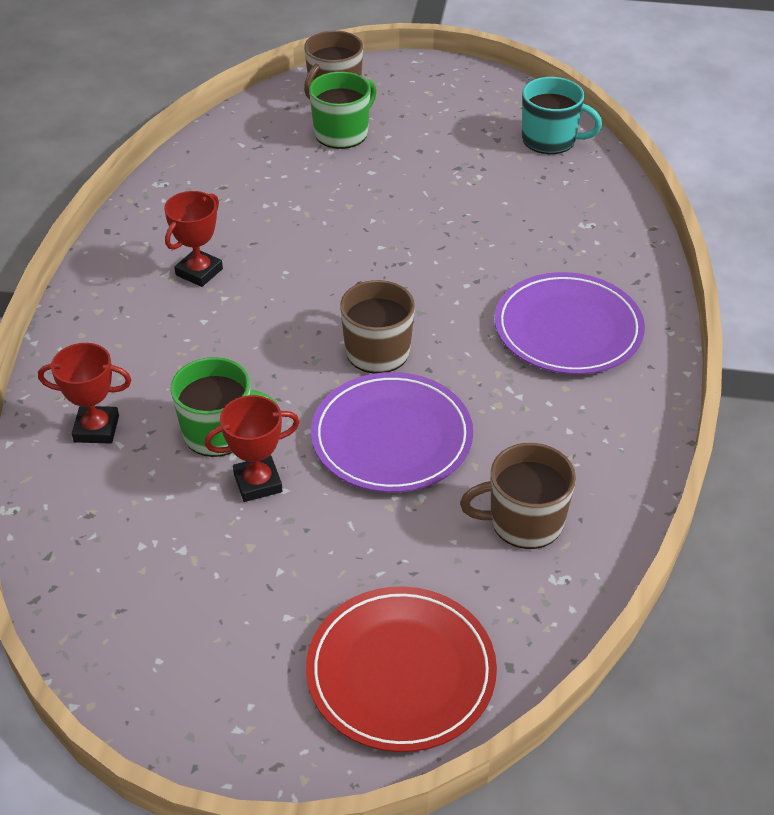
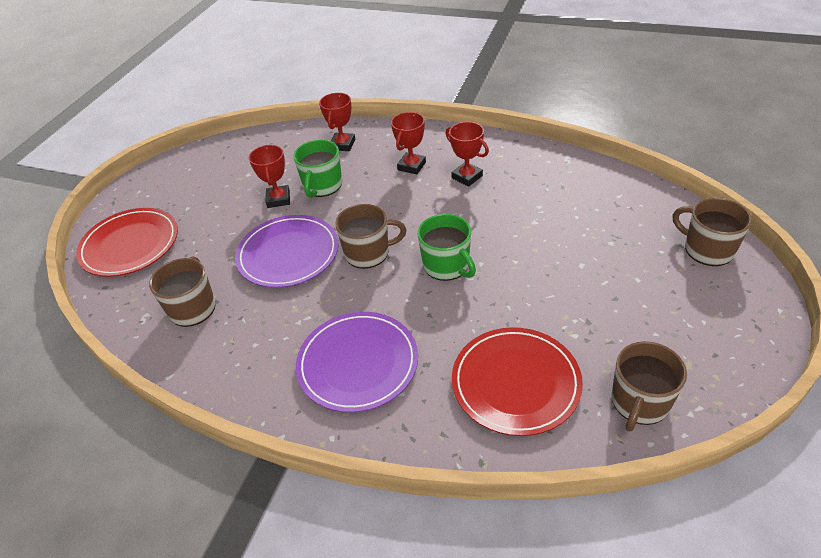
camera: 105 degrees right, 0 degrees up
(168, 333) = (411, 166): none -> red trophy
(342, 133) = (639, 251): green mug -> green mug (447, 265)
(550, 140) = (639, 402): turquoise mug -> brown mug
(554, 211) = (515, 383): none -> red plate

